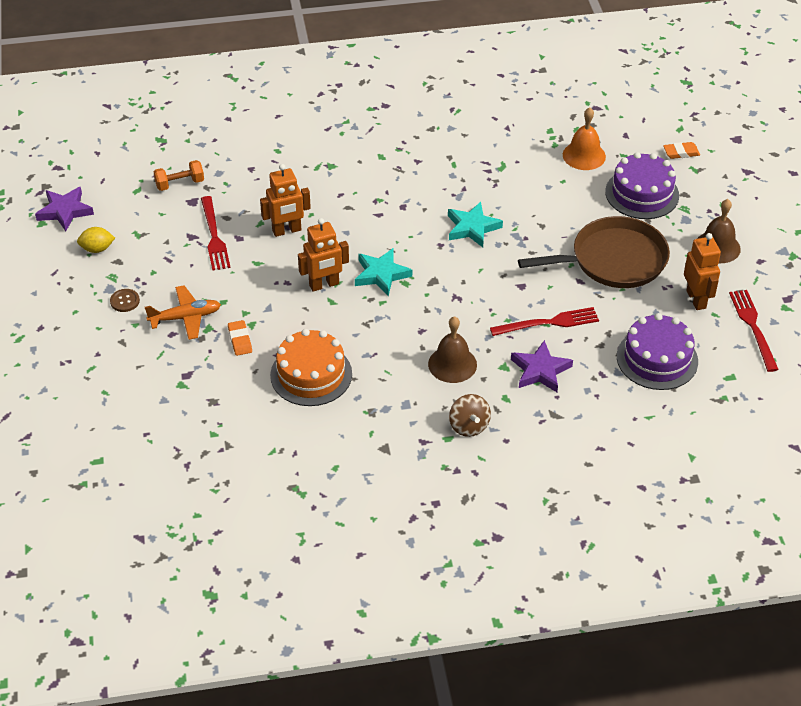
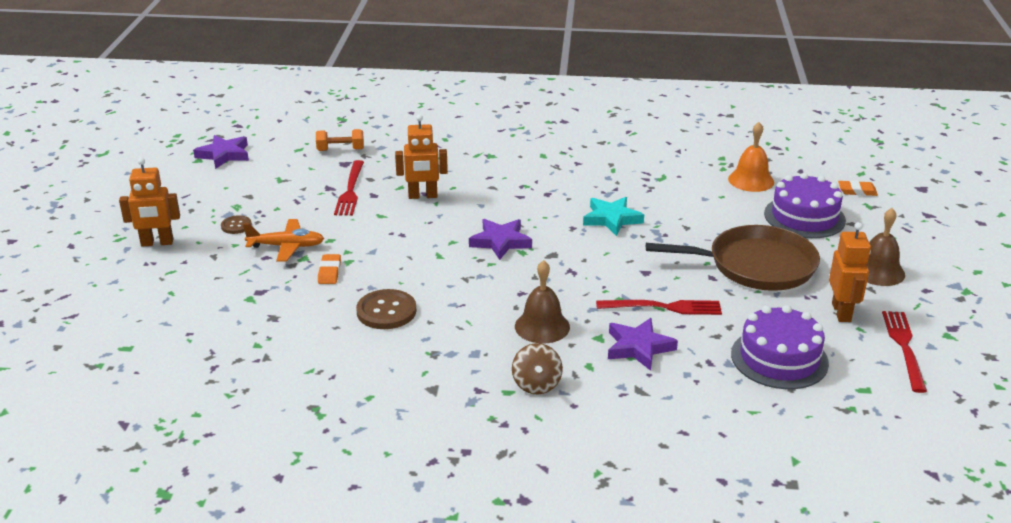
camera: 15 degrees right, 15 degrees down
(97, 249) = (235, 184): yellow lemon -> none
(311, 374) = (386, 311): orange cake -> brown button
(324, 285) = (438, 241): orange robot -> orange robot (157, 243)
(381, 274) = (500, 242): turquoise star -> purple star

